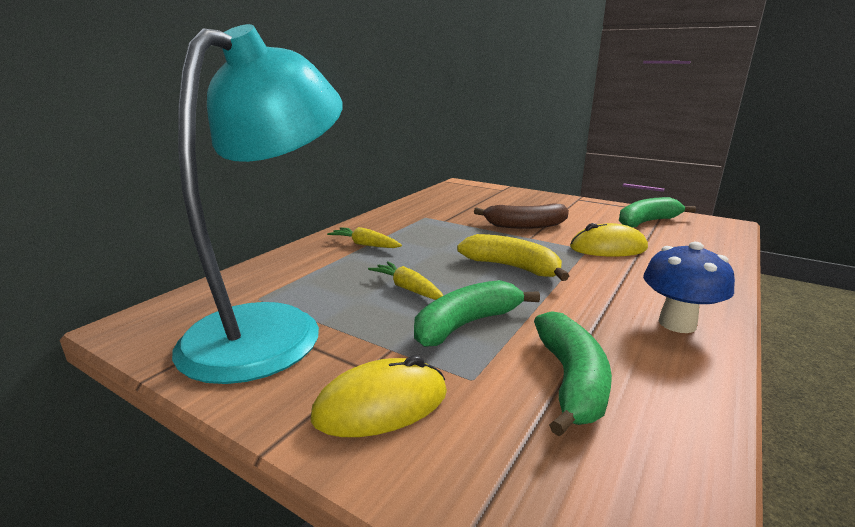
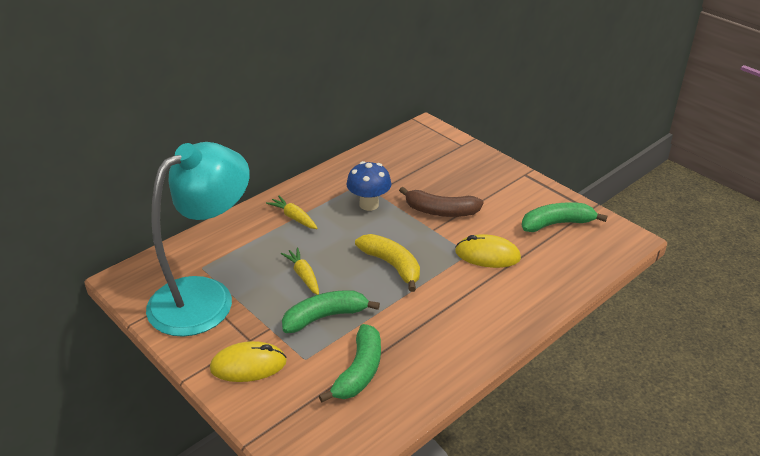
camera: 15 degrees right, 15 degrees up
(677, 324) = (464, 343): blue mushroom -> blue mushroom (369, 204)

